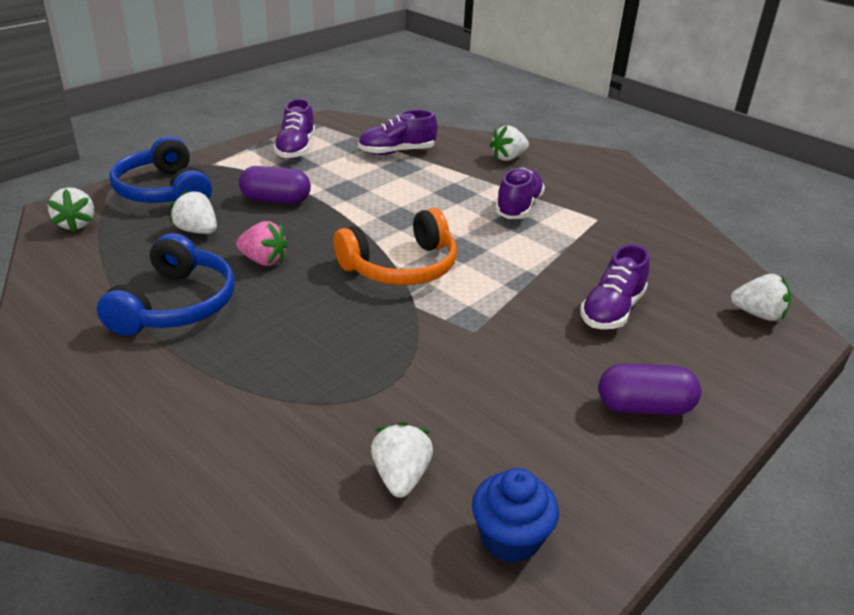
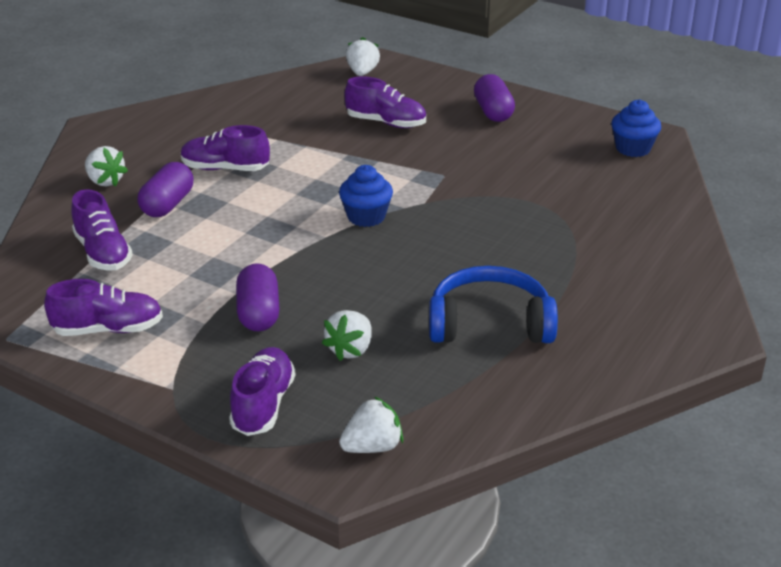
camera: 100 degrees left, 0 degrees up
(163, 191) = (263, 405): blue headphones -> purple shoe
(263, 260) = (390, 292): pink strawberry -> none
(400, 477) = (613, 186): white strawberry -> none
(401, 267) = (366, 217): orange headphones -> blue cupcake
(461, 178) = (167, 205): none -> purple capsule

